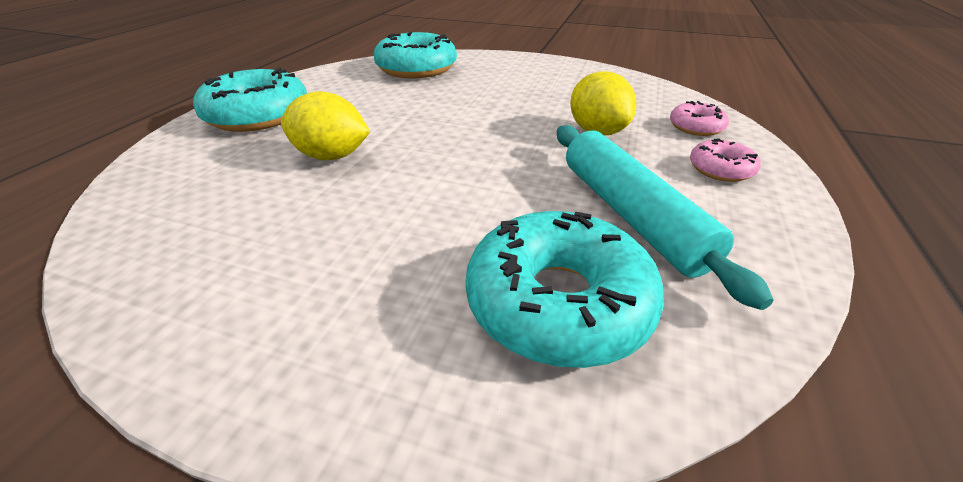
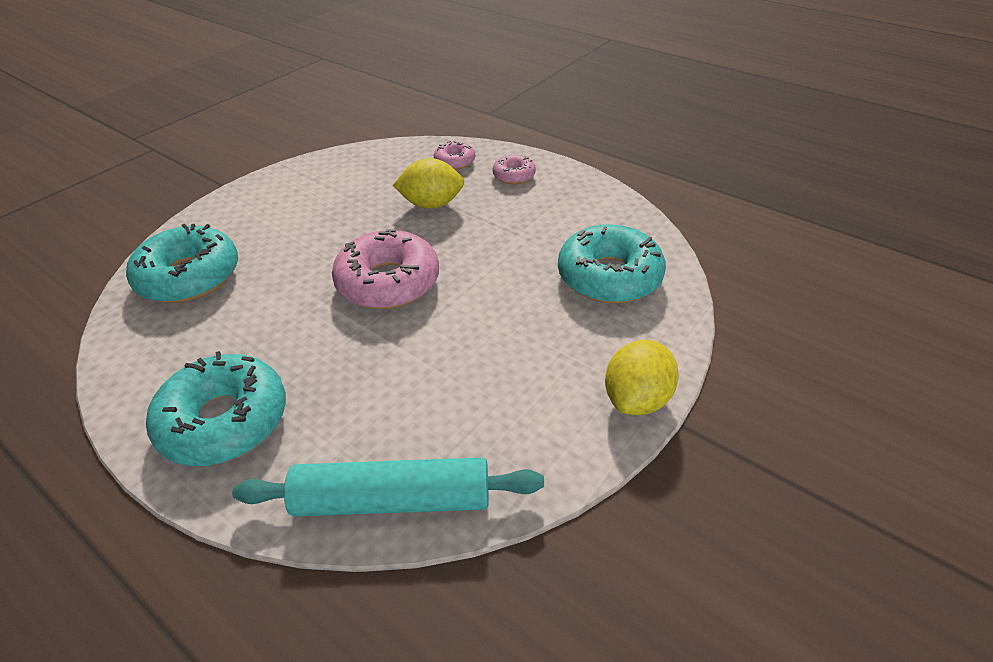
camera: 70 degrees left, 5 degrees up
(331, 156) = (376, 360): yellow lemon -> yellow lemon (637, 399)
(448, 138) = (388, 282): none -> pink donut
(630, 215) = (545, 227): turquoise rolling pin -> turquoise rolling pin (392, 500)

